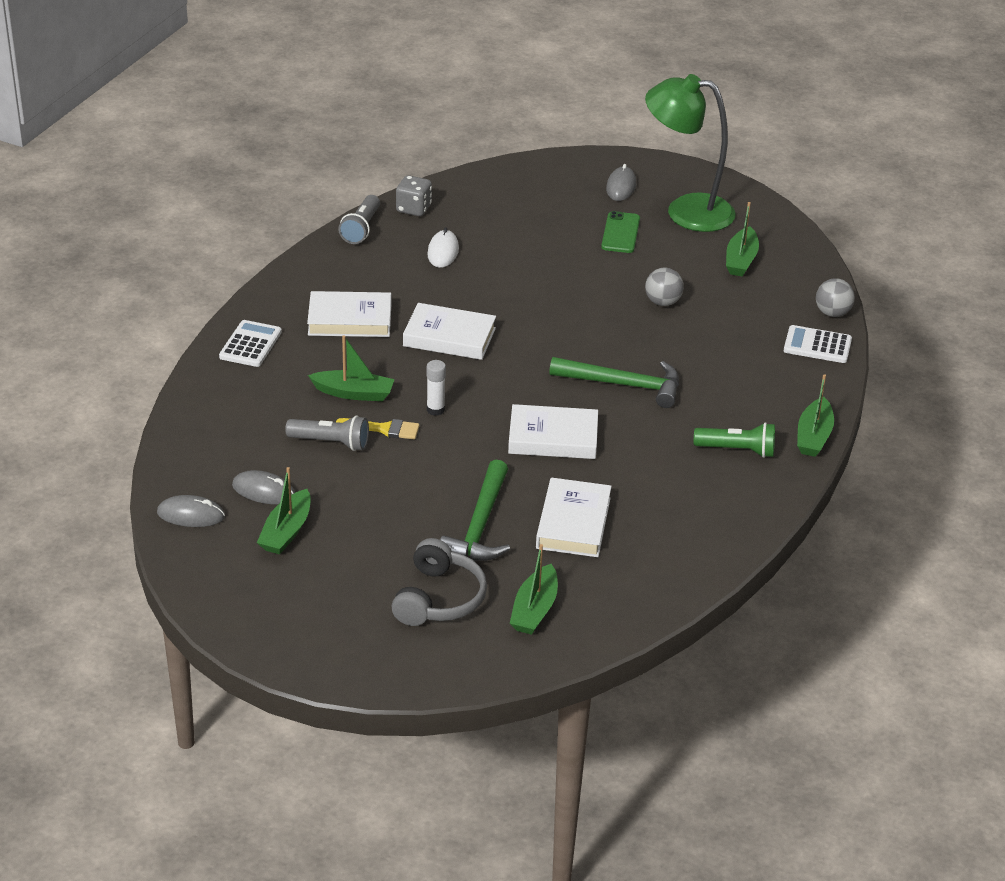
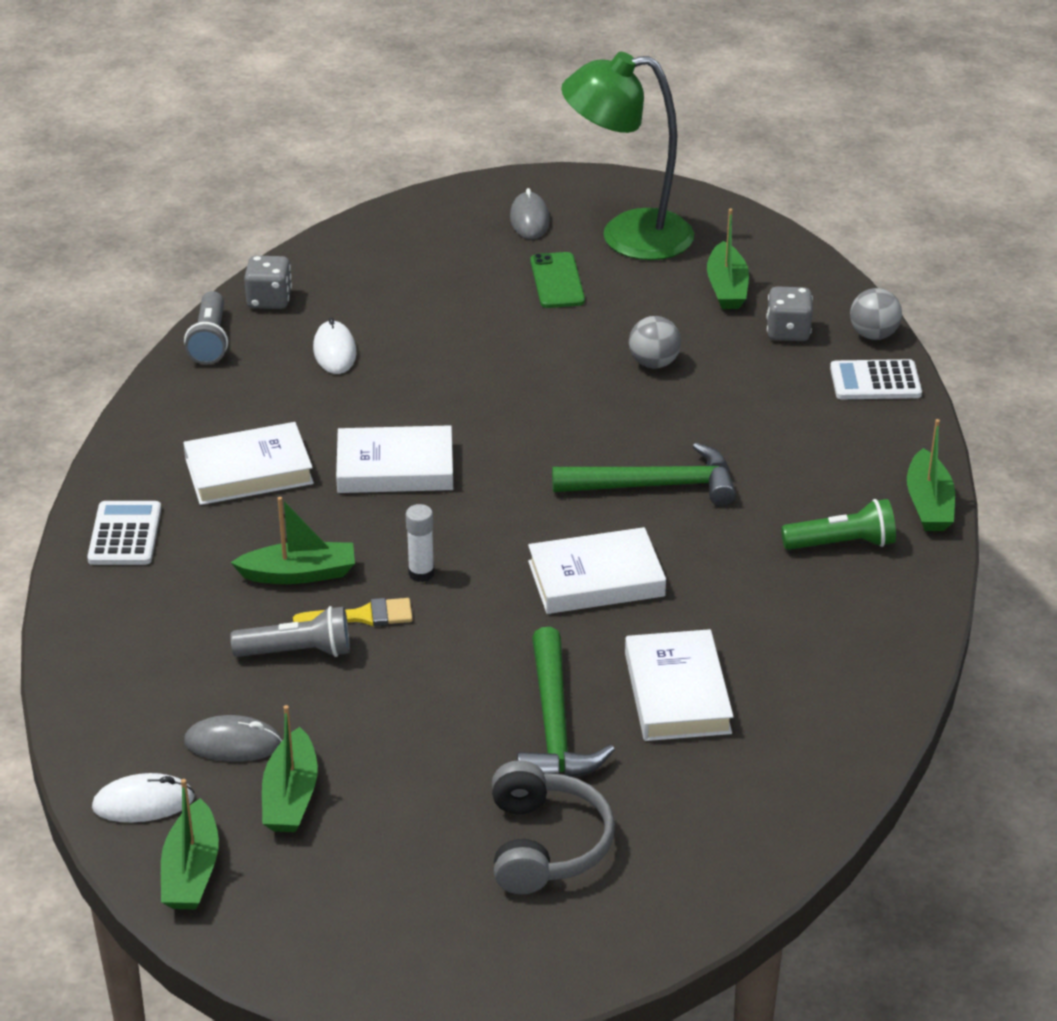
camera: 15 degrees left, 0 degrees up
(191, 515) = (143, 803): grey mouse -> white mouse
(534, 610) = (682, 829): green boat -> green boat (191, 871)
(770, 299) = (788, 332): none -> grey dice

